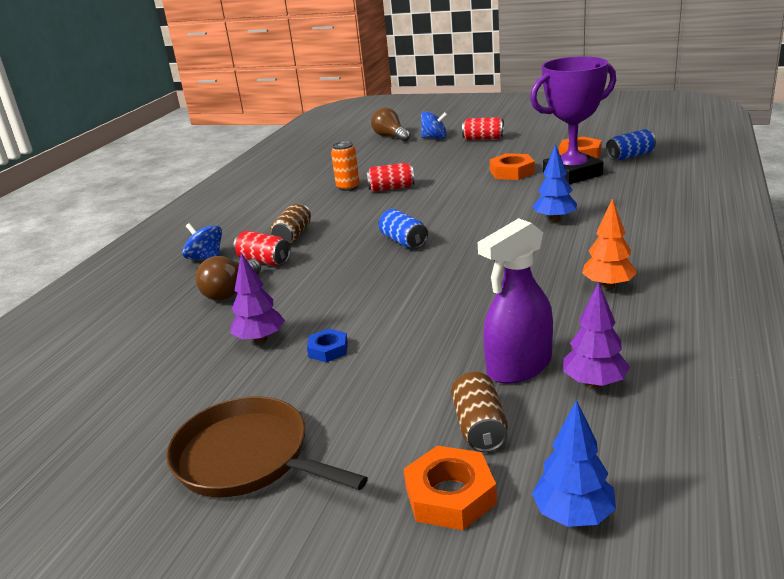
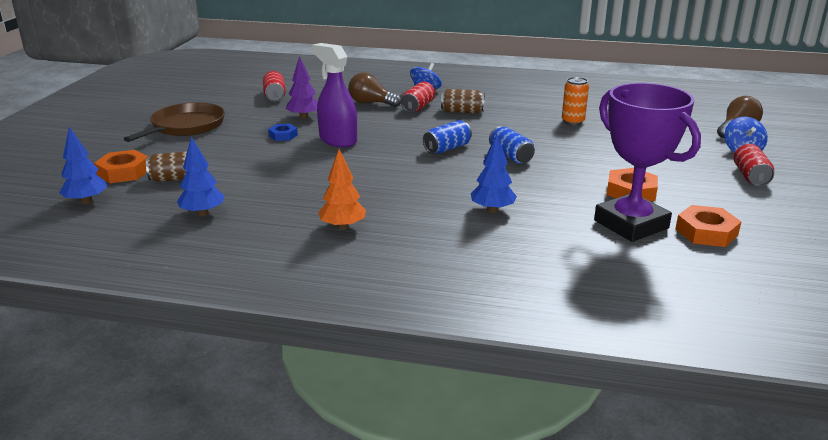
camera: 80 degrees right, 0 degrees up
(391, 188) = (572, 138): red can -> red can (274, 96)
(518, 367) = (235, 190): purple spray bottle -> purple spray bottle (338, 140)
(594, 383) = (203, 213): purple tree -> blue tree
(630, 156) = (712, 266): blue can -> blue can (510, 156)

